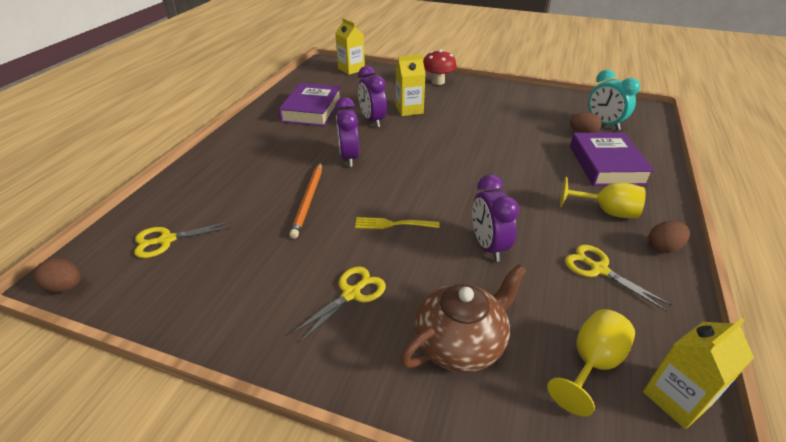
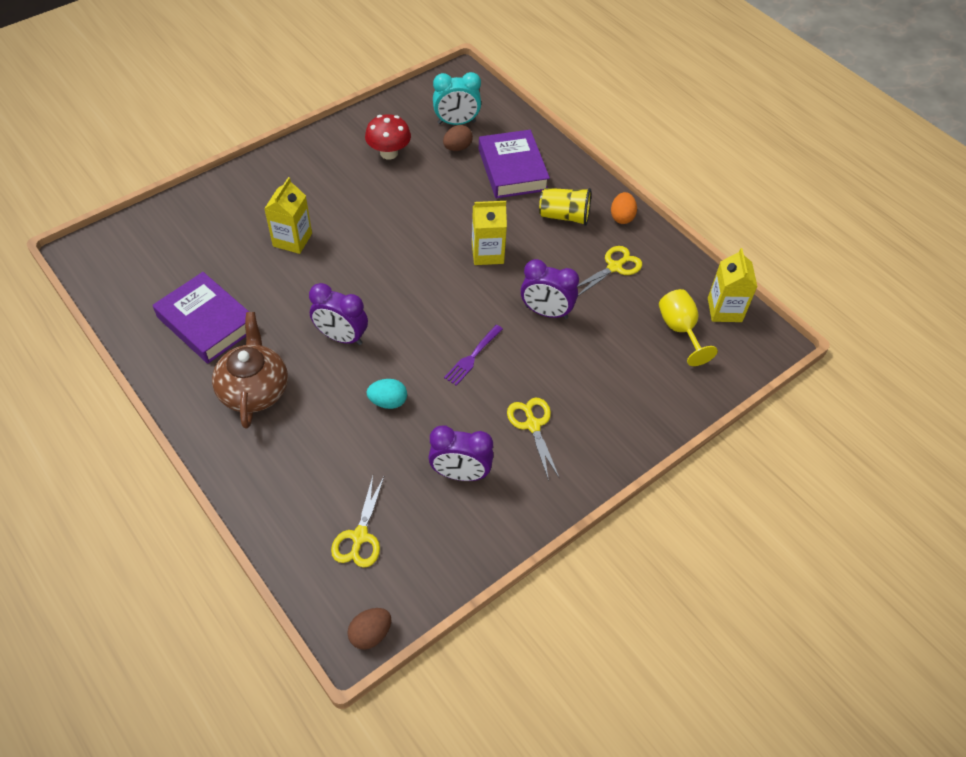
camera: 60 degrees left, 15 degrees up
(308, 200) = (388, 402): orange pencil -> turquoise egg
(351, 69) = (134, 236): yellow carton -> yellow carton (487, 253)
(372, 120) = (285, 282): purple clock -> purple clock (460, 474)
(393, 224) = (473, 356): yellow fork -> purple fork
(438, 82) = (254, 180): red mushroom -> red mushroom (389, 153)
(460, 342) = (621, 385): brown teapot -> brown teapot (254, 389)
(598, 269) = (614, 267): yellow scissors -> yellow scissors turned 150 degrees clockwise
(606, 165) = (512, 169): purple book -> purple book turned 45 degrees clockwise
(606, 211) = (564, 216): yellow goblet -> yellow cup
(663, 247) = (622, 217): brown egg -> orange egg

